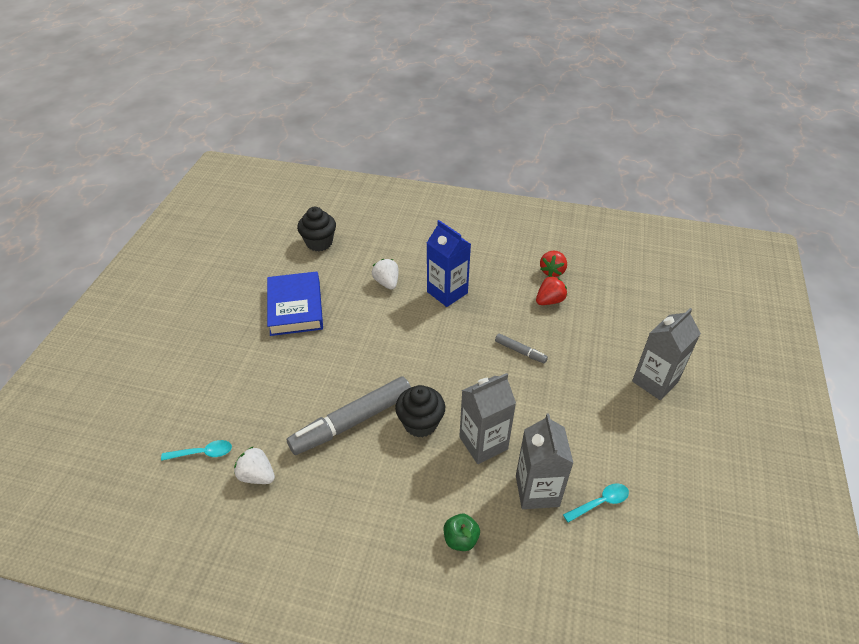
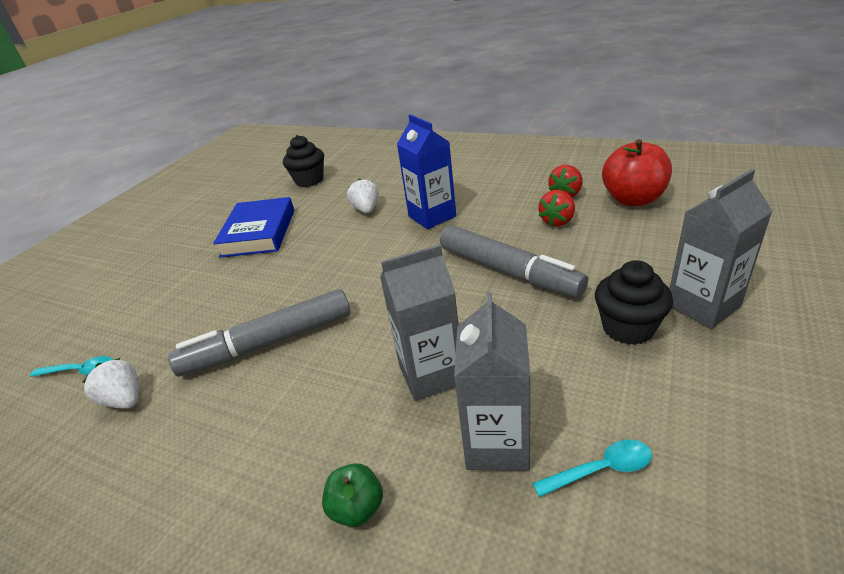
camera: 15 degrees right, 10 degrees down
(420, 423) = (353, 347): black cupcake -> black cupcake (628, 328)
(520, 351) = (508, 271): grey marker -> grey marker, size x2.18
(549, 301) = (557, 221): red strawberry -> red strawberry turned 150 degrees clockwise
(604, 279) = (633, 199): none -> red apple

